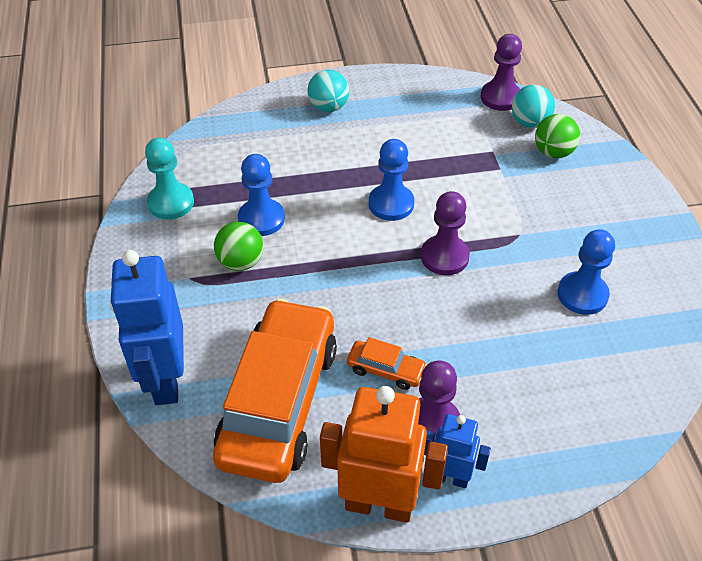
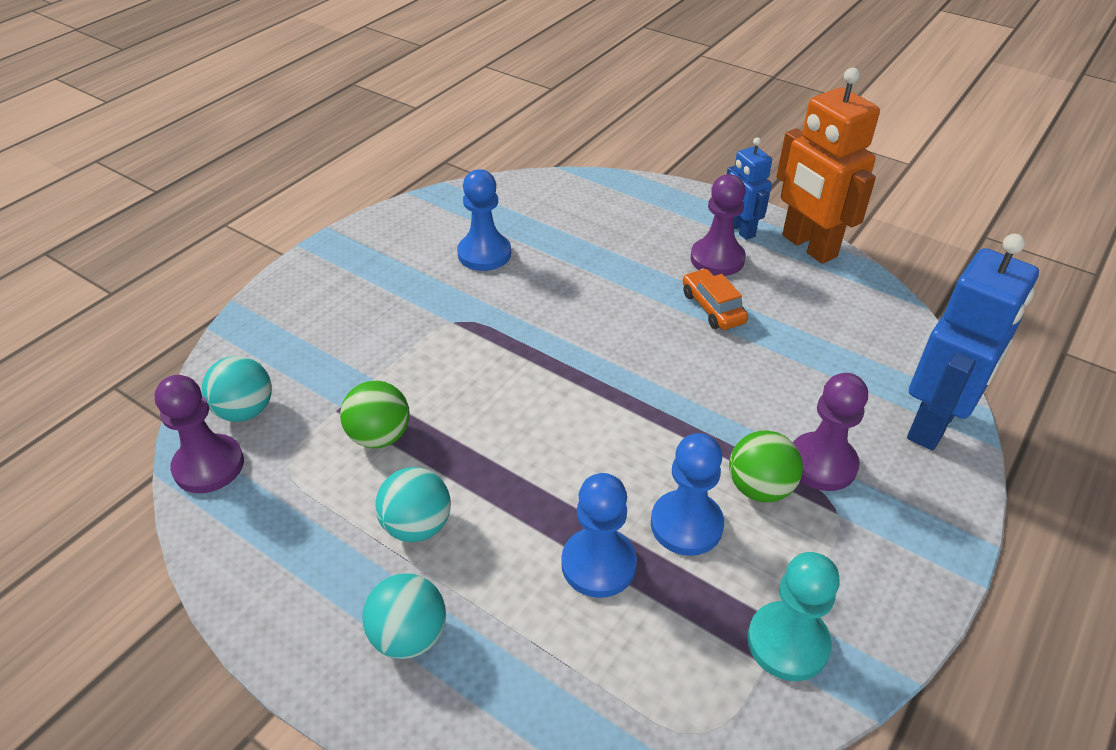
camera: 135 degrees left, 5 degrees down
(279, 401) = (831, 343): orange car -> none
(380, 137) = (417, 526): none -> turquoise ball
(391, 204) = (523, 434): blue pawn -> blue pawn (598, 564)
(444, 257) = (546, 350): purple pawn -> purple pawn (822, 463)
(553, 152) = (289, 364): green ball -> green ball (380, 436)

